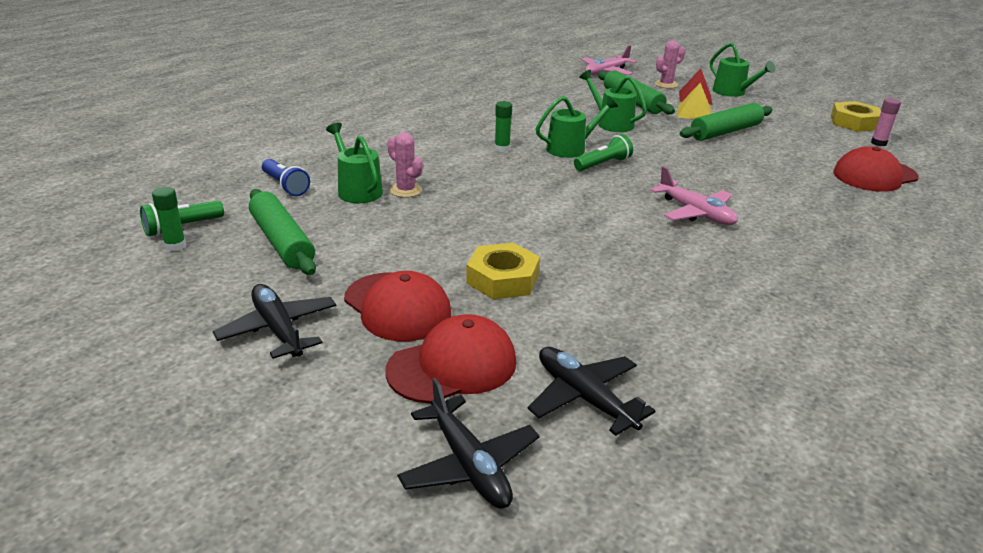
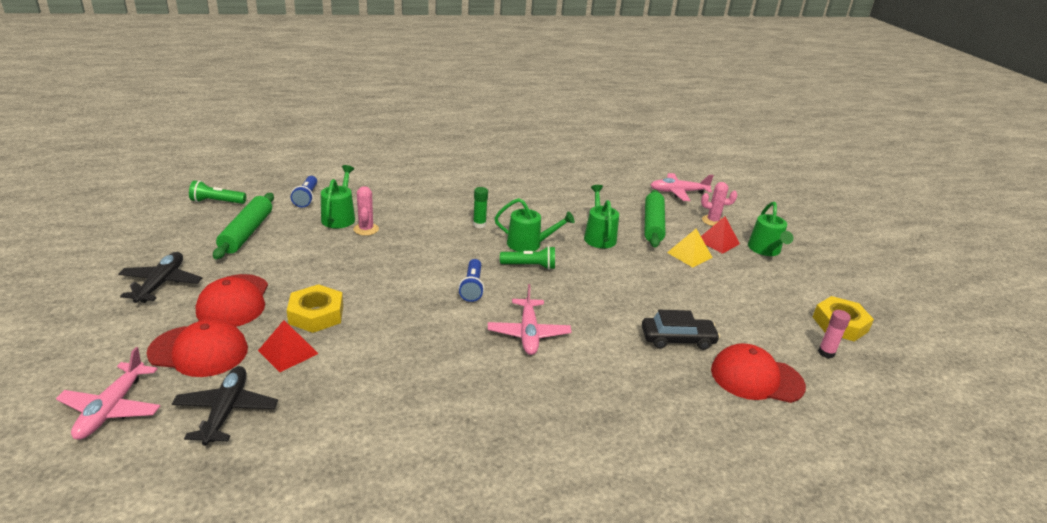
camera: 35 degrees right, 0 degrees up
(175, 246) = (197, 212): green glue stick -> none
(469, 465) = (111, 409): black plane -> pink plane
(540, 321) = (288, 352): none -> red pyramid
(591, 198) = (472, 287): none -> blue flashlight
(725, 132) = (686, 281): green rolling pin -> none
(791, 172) = (677, 339): none -> black car

